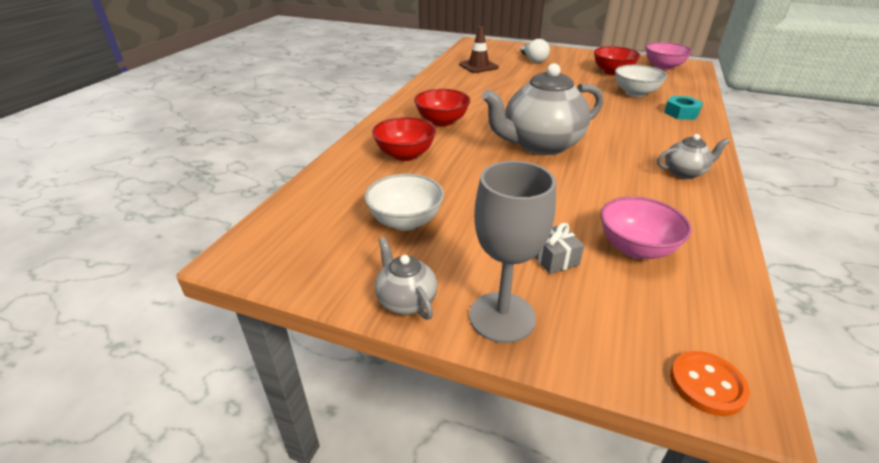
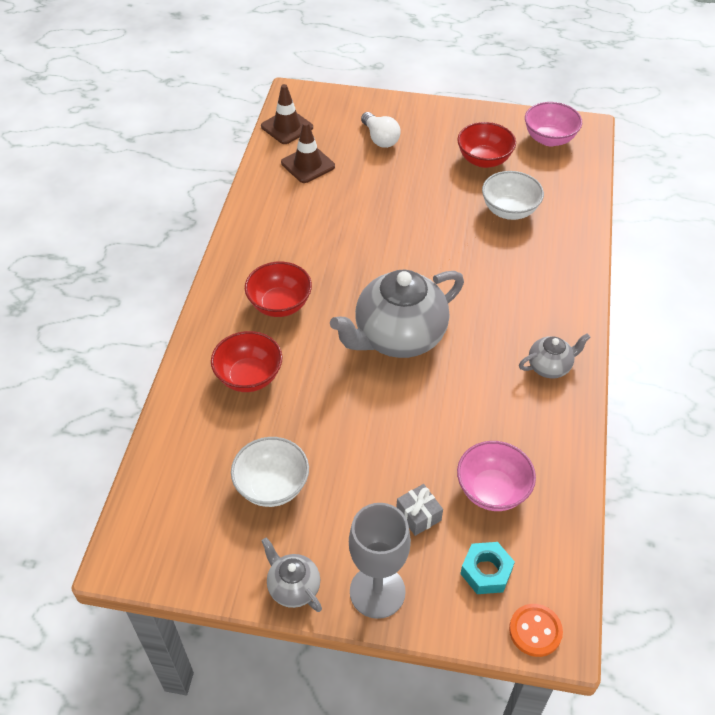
camera: 10 degrees left, 15 degrees up
(467, 52) = (287, 127): none -> brown traffic cone
(681, 113) = (559, 250): turquoise nut -> turquoise nut (486, 571)

